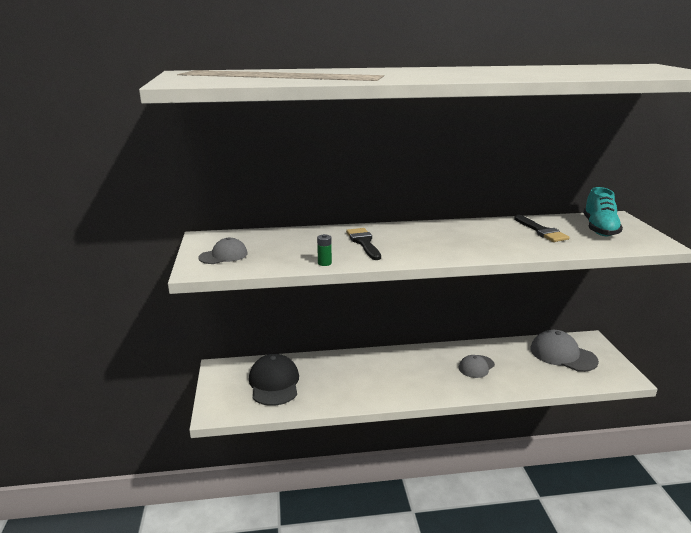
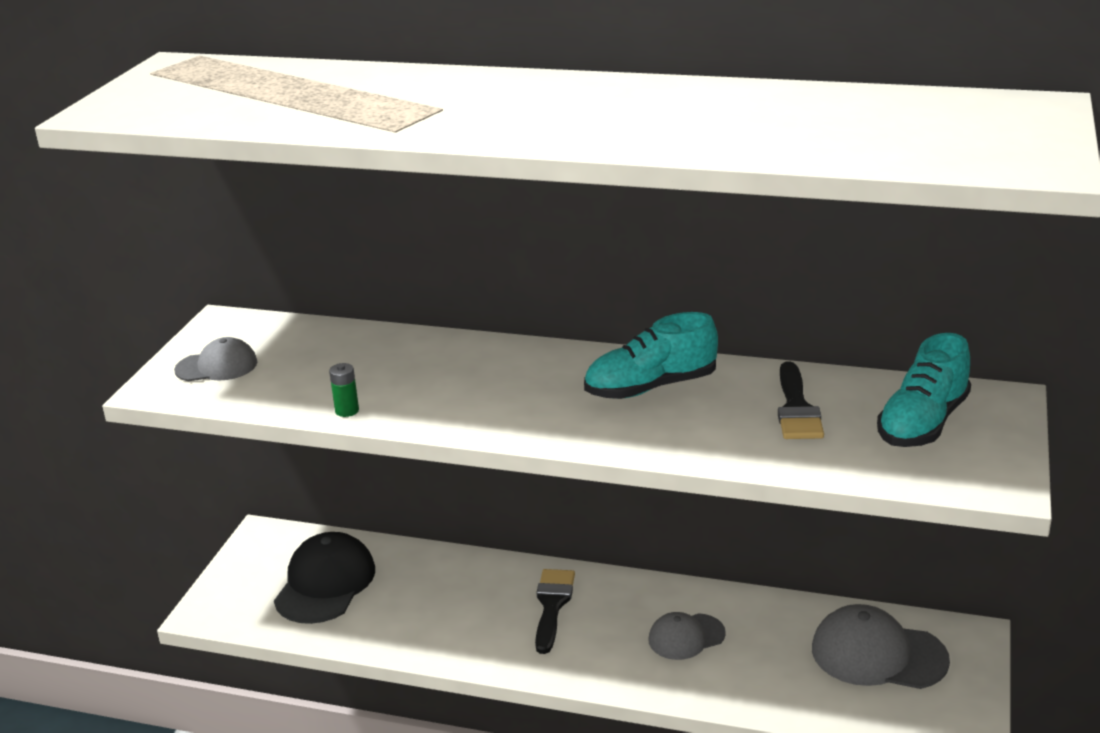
camera: 25 degrees right, 5 degrees up
(364, 242) = (451, 378): black brush -> black brush (552, 605)
(466, 233) = (650, 387): none -> turquoise shoe
(562, 355) = (878, 654): grey cap -> grey cap turned 45 degrees counterclockwise

